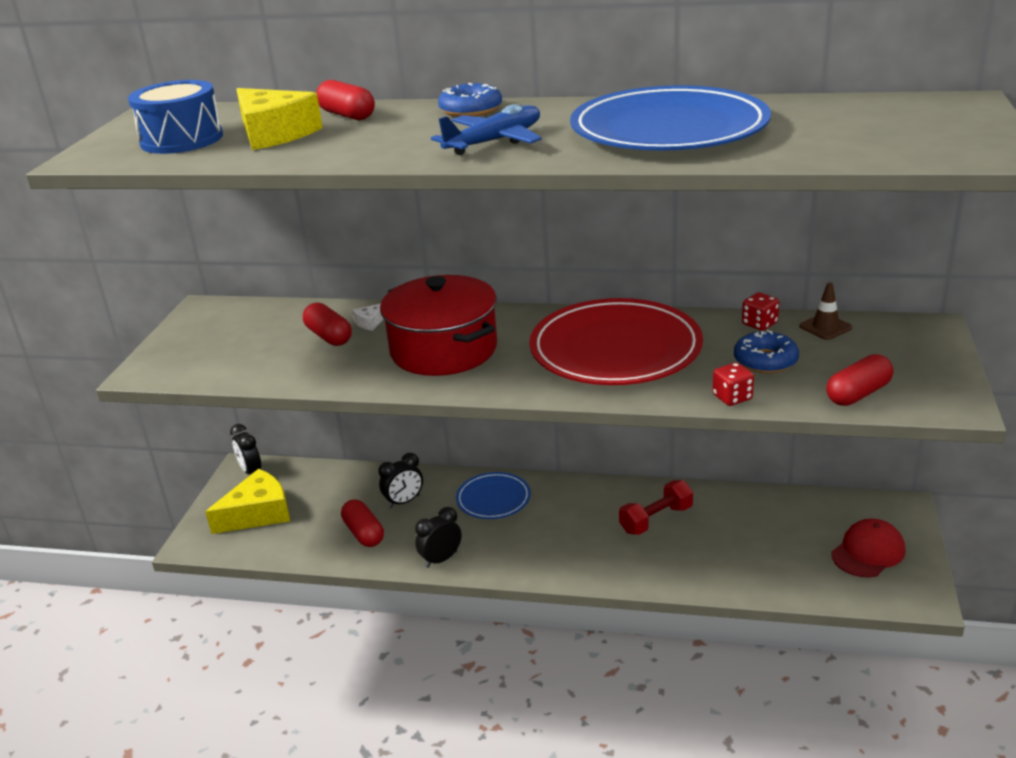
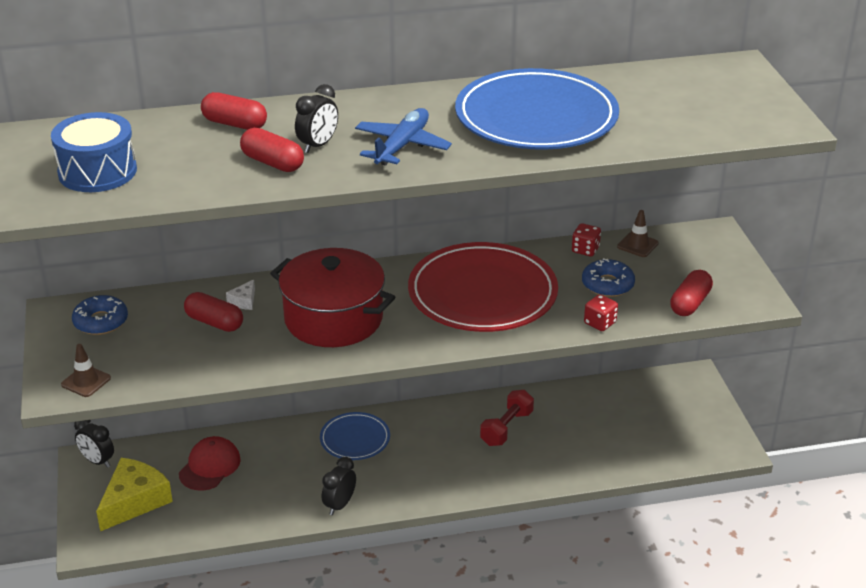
camera: 25 degrees left, 5 degrees up
(175, 368) = (86, 381): none -> brown traffic cone
(274, 133) = (185, 155): yellow cheese -> none
(363, 533) = (252, 497): red capsule -> red capsule (272, 163)
(404, 501) = (272, 459): black clock -> black clock (318, 145)
(471, 110) = (347, 107): blue donut -> blue donut (101, 321)
(868, 552) = (684, 420): red cap -> red cap (210, 466)

